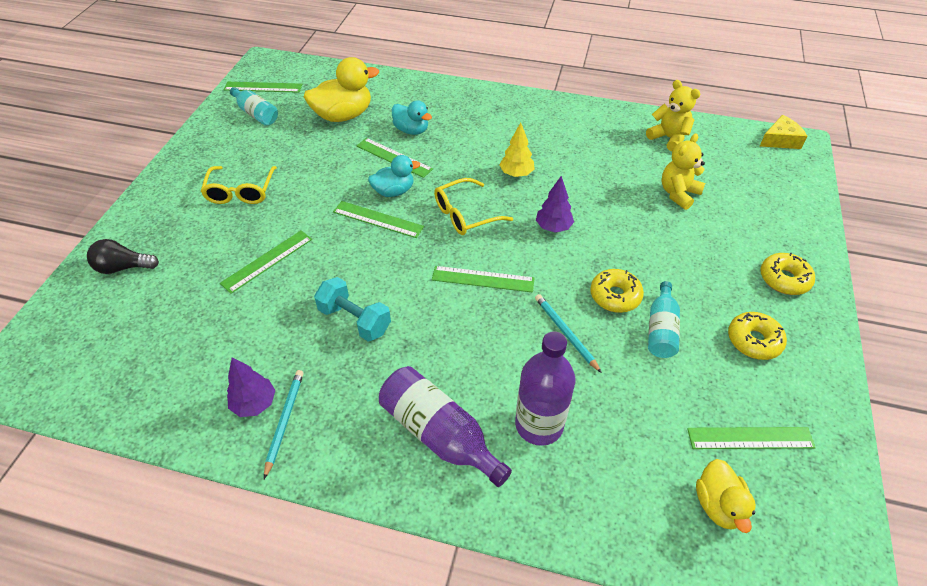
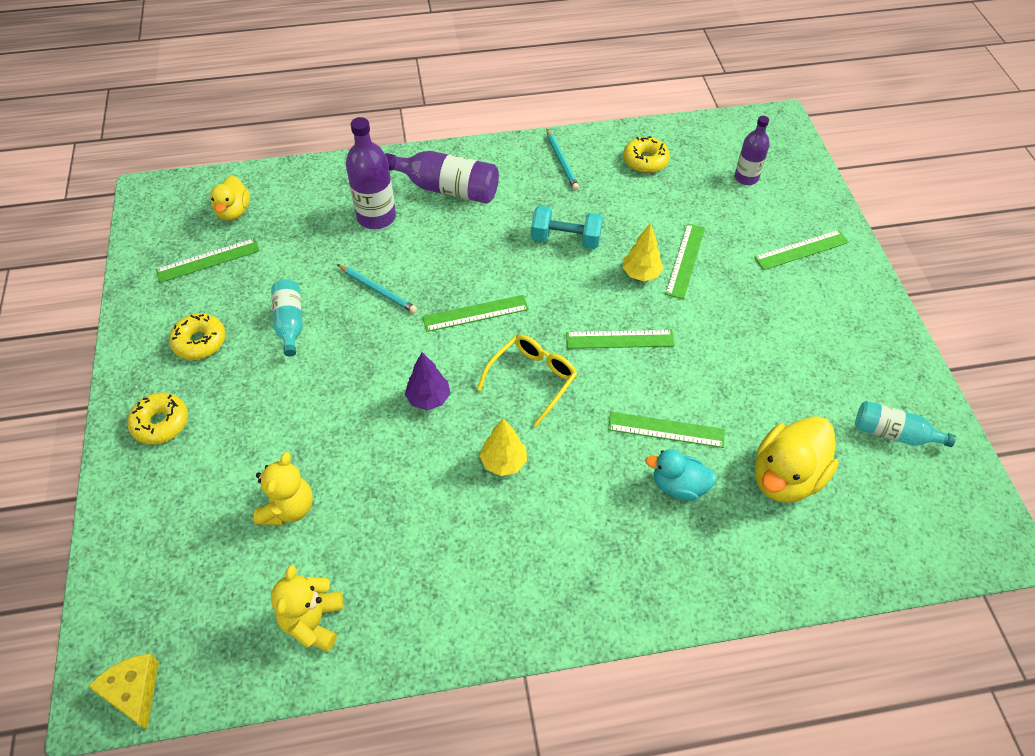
camera: 155 degrees right, 5 degrees up
(122, 321) = (746, 178): none -> purple bottle
(123, 267) = (799, 212): black light bulb -> none
(240, 192) = (786, 318): yellow glasses -> none
(254, 404) = (591, 163): purple tree -> none
(263, 87) = (941, 487): green ruler -> green ruler (801, 250)
(316, 263) = (641, 274): none -> yellow tree
(394, 191) = (629, 380): turquoise duck -> none
(615, 296) = (340, 341): yellow donut -> yellow donut (645, 161)
(669, 138) = (313, 621): yellow teddy bear -> yellow teddy bear turned 75 degrees clockwise
(718, 505) = (234, 211): yellow duck -> yellow duck turned 150 degrees counterclockwise
(780, 140) = (134, 691): yellow cheese -> yellow cheese turned 105 degrees clockwise

